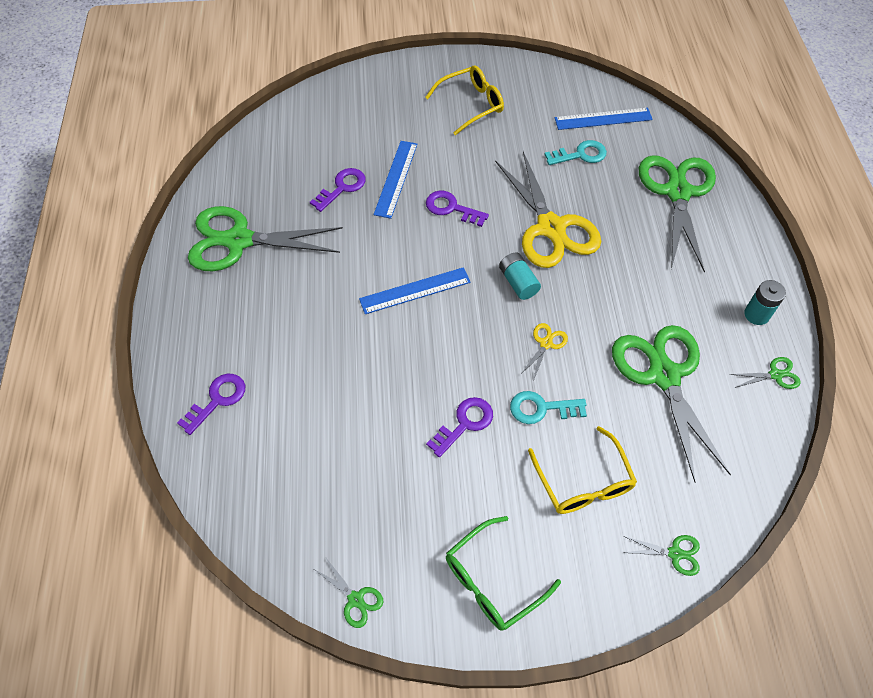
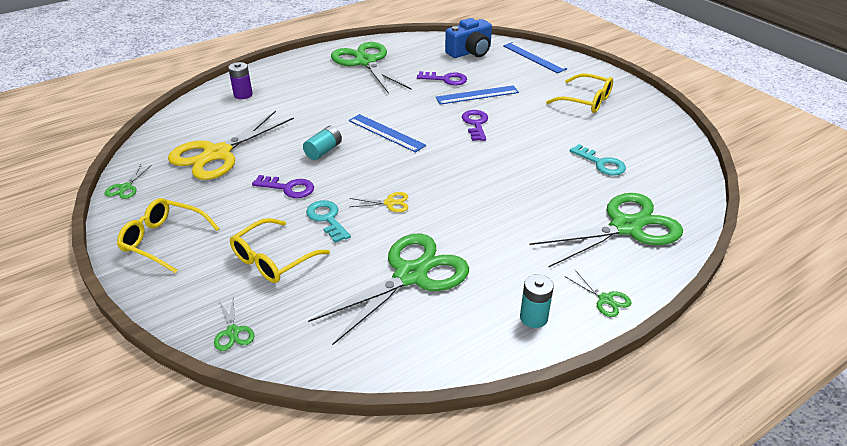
camera: 60 degrees right, 20 degrees down
(217, 399) = (243, 95): purple key -> purple battery
(297, 137) = (470, 52): none -> blue camera
(493, 580) = (164, 240): green glasses -> yellow glasses
(518, 282) = (436, 173): turquoise battery -> turquoise battery (323, 151)
(551, 228) = (507, 172): yellow scissors -> yellow scissors (217, 154)
(603, 119) = (657, 163): blue ruler -> blue ruler (534, 57)
(775, 375) = (472, 350): green scissors -> green scissors (605, 299)

